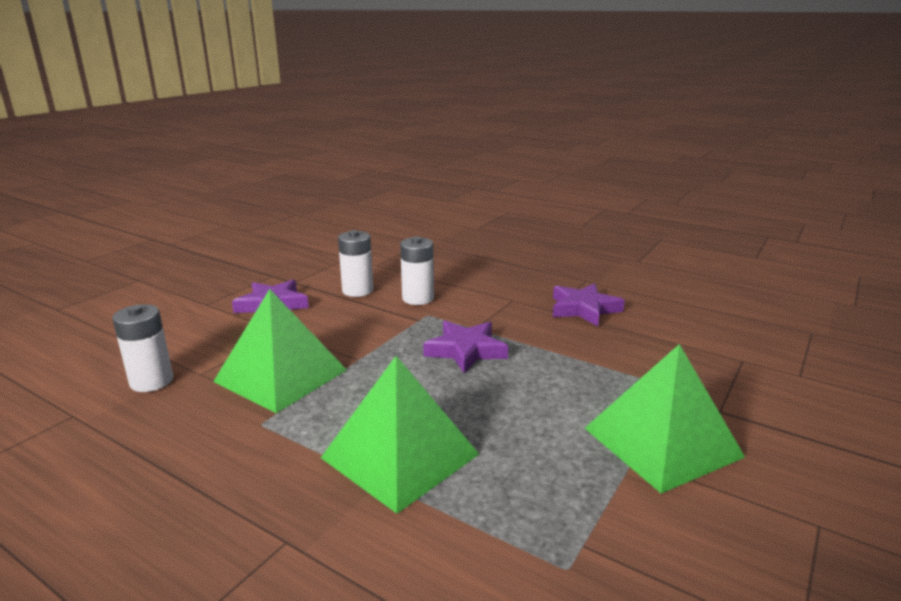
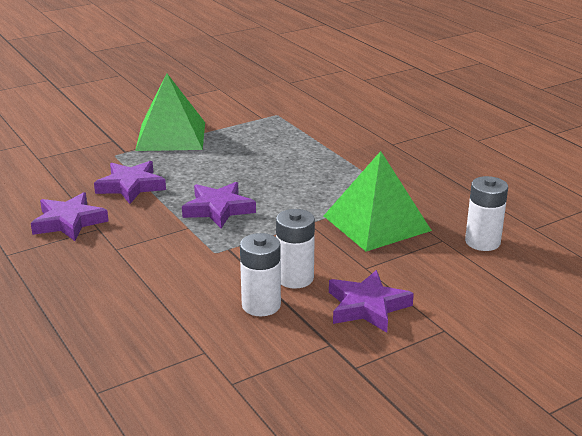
camera: 155 degrees left, 5 degrees up
(400, 455) = (319, 160): green pyramid -> none
(418, 298) = (205, 275): white battery -> white battery (295, 278)
(587, 353) = (131, 186): none -> purple star

